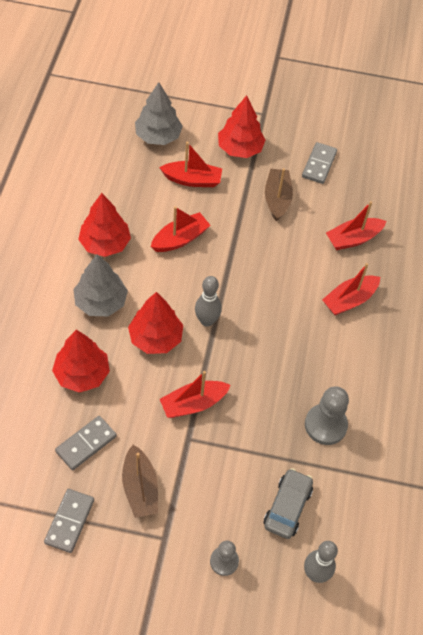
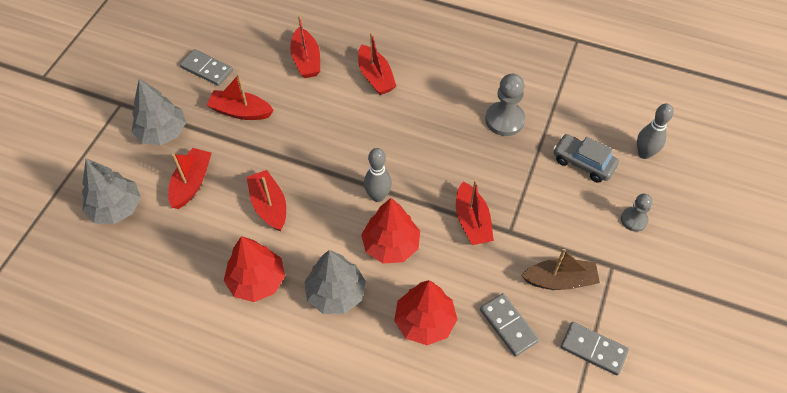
camera: 75 degrees left, 0 degrees up
(240, 149) = (162, 132): red tree -> grey tree
(277, 199) = (241, 111): brown boat -> red boat

